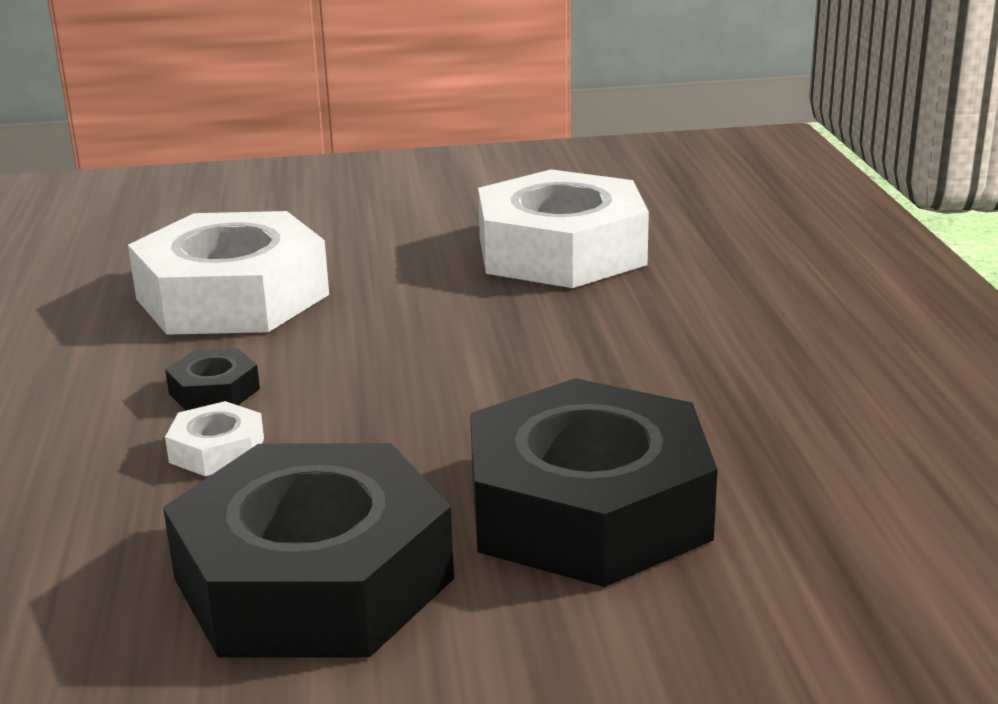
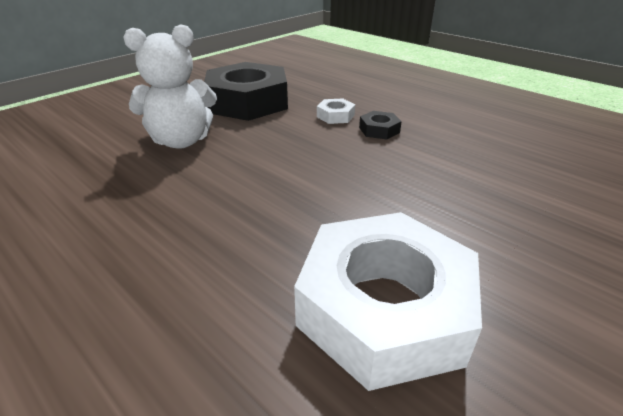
camera: 140 degrees right, 10 degrees up
(232, 296) = (477, 169): white nut -> none
(588, 508) = (181, 141): black nut -> white teddy bear

